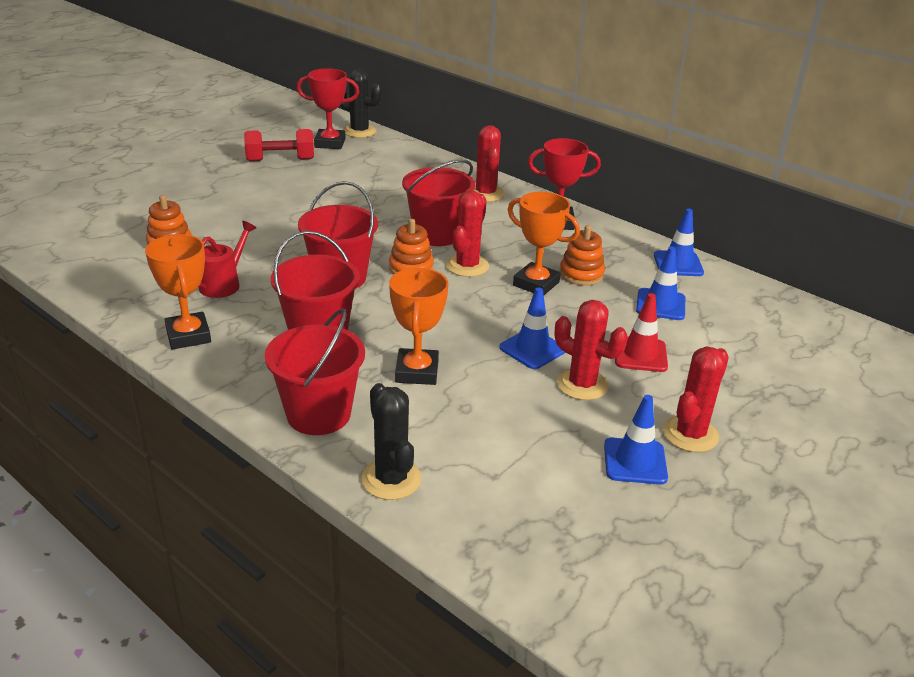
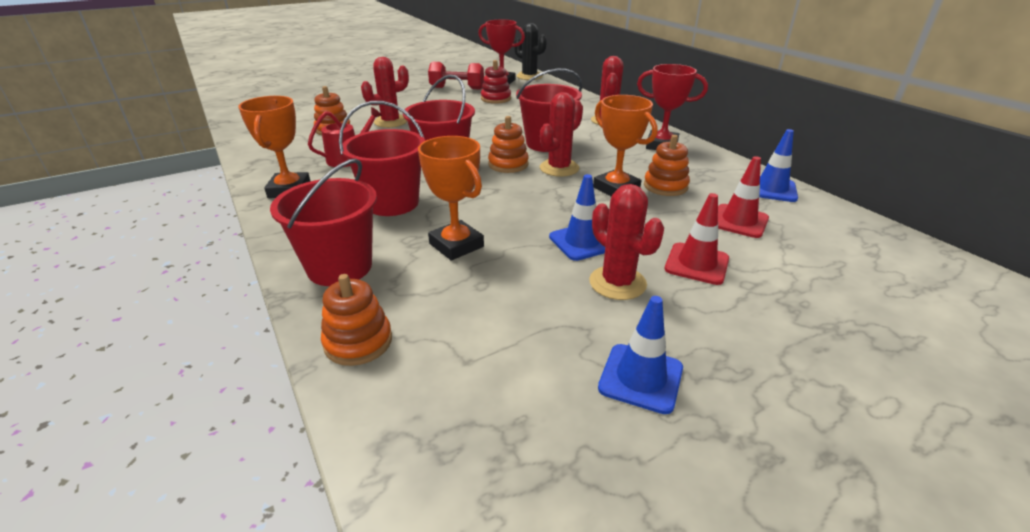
camera: 20 degrees right, 0 degrees up
(340, 173) = (496, 99): none -> red stacking toy
(391, 479) = (358, 342): black cactus -> orange stacking toy
(417, 372) = (456, 245): orange trophy -> orange trophy turned 60 degrees counterclockwise
(660, 304) = (739, 221): blue traffic cone -> red traffic cone
(690, 434) = (725, 359): red cactus -> red cactus (390, 122)

